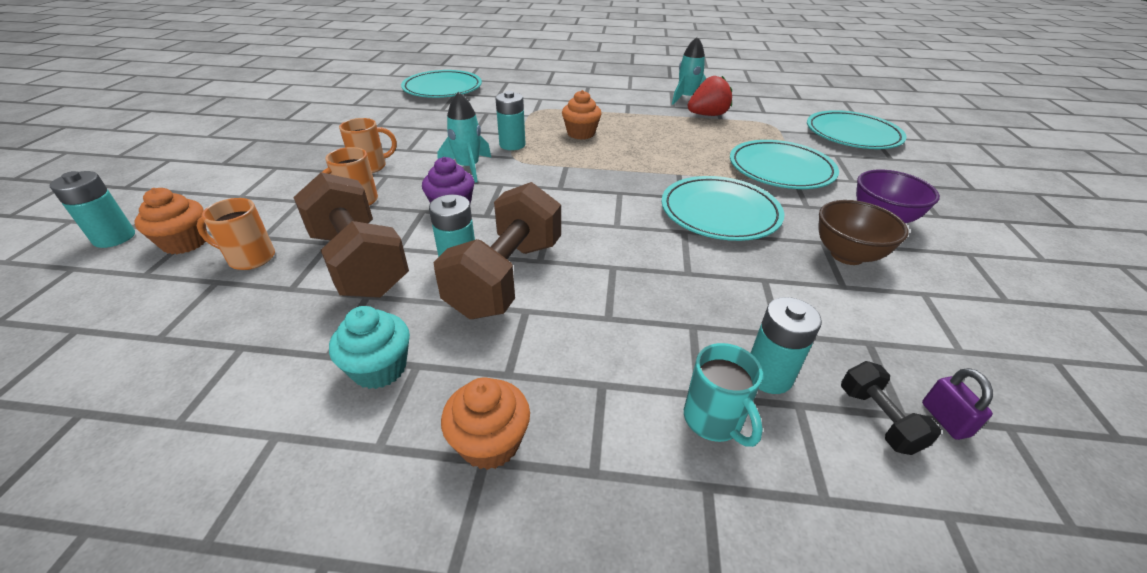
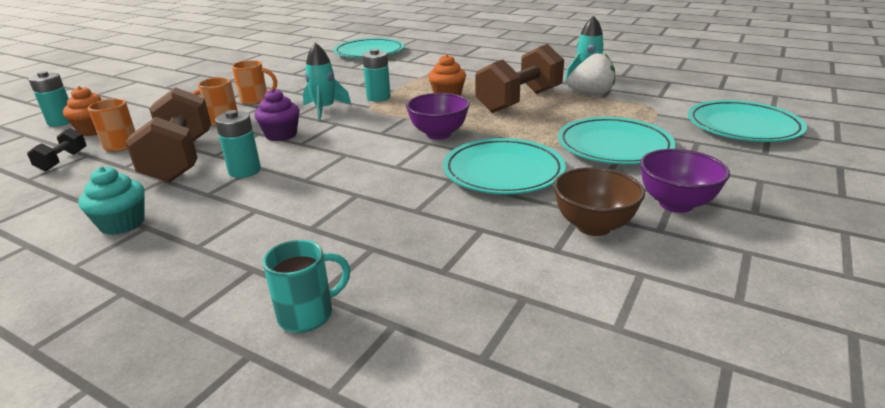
camera: 25 degrees right, 10 degrees down
(490, 443) = (138, 283): orange cupcake -> none
(506, 277) = (267, 186): brown dumbbell -> brown dumbbell (519, 101)
(619, 181) = (438, 134): none -> purple bowl
(707, 115) = (591, 93): red strawberry -> white strawberry
(714, 420) = (308, 314): turquoise mug -> turquoise mug turned 120 degrees counterclockwise
(768, 376) = (392, 297): turquoise battery -> none
(878, 419) = (453, 355): black dumbbell -> black dumbbell (63, 161)
(945, 419) = (522, 374): purple padlock -> none

